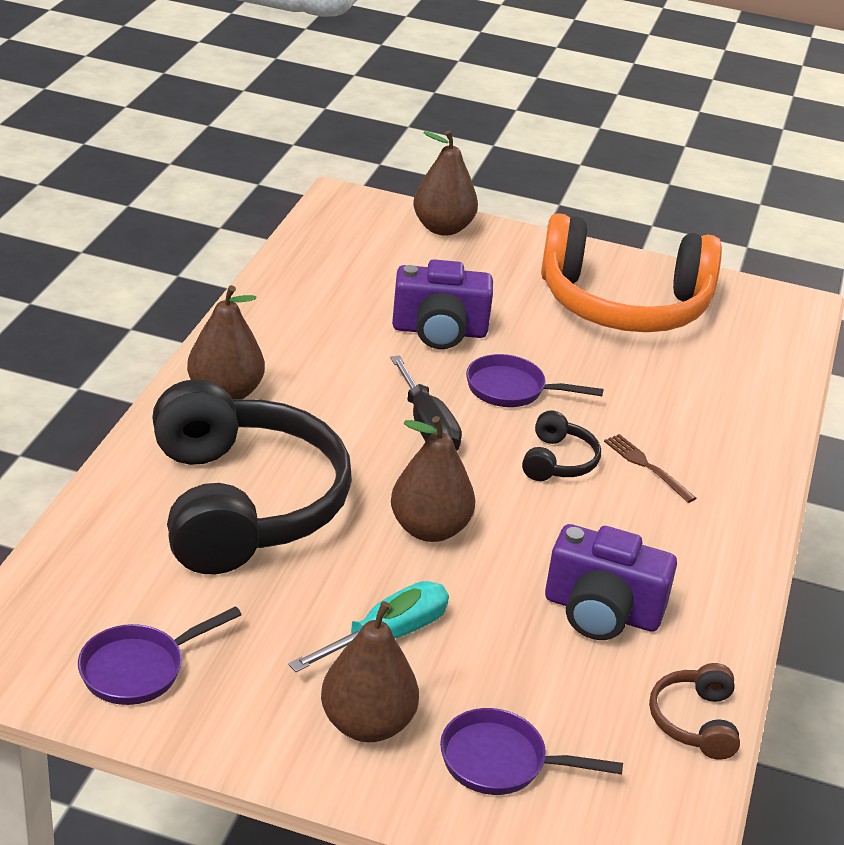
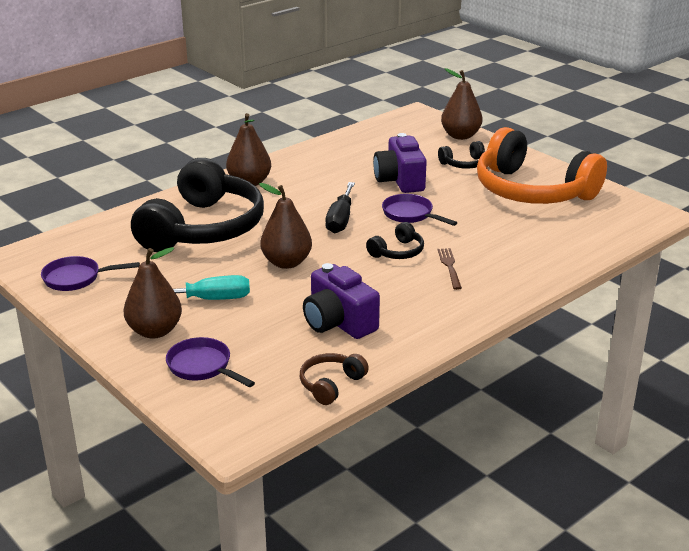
camera: 35 degrees right, 5 degrees down
(439, 331) = (400, 180): purple camera -> purple camera turned 45 degrees clockwise
(495, 278) = (464, 164): none -> black headphones

